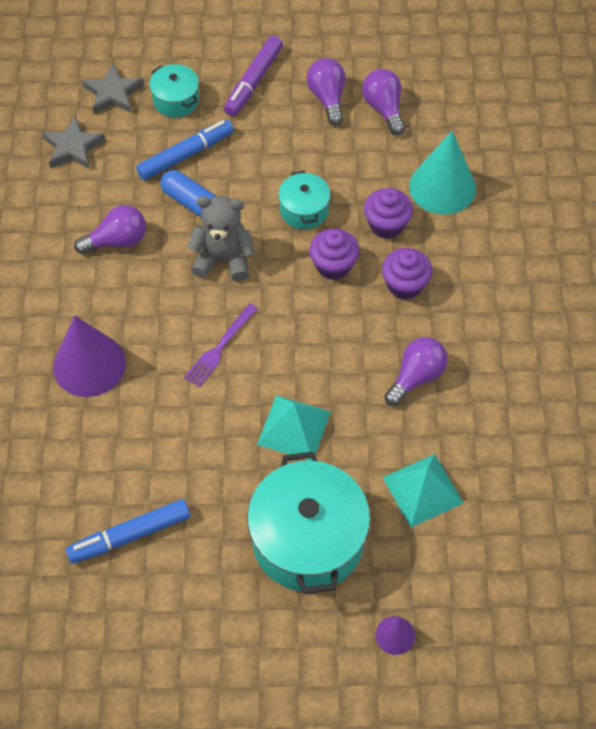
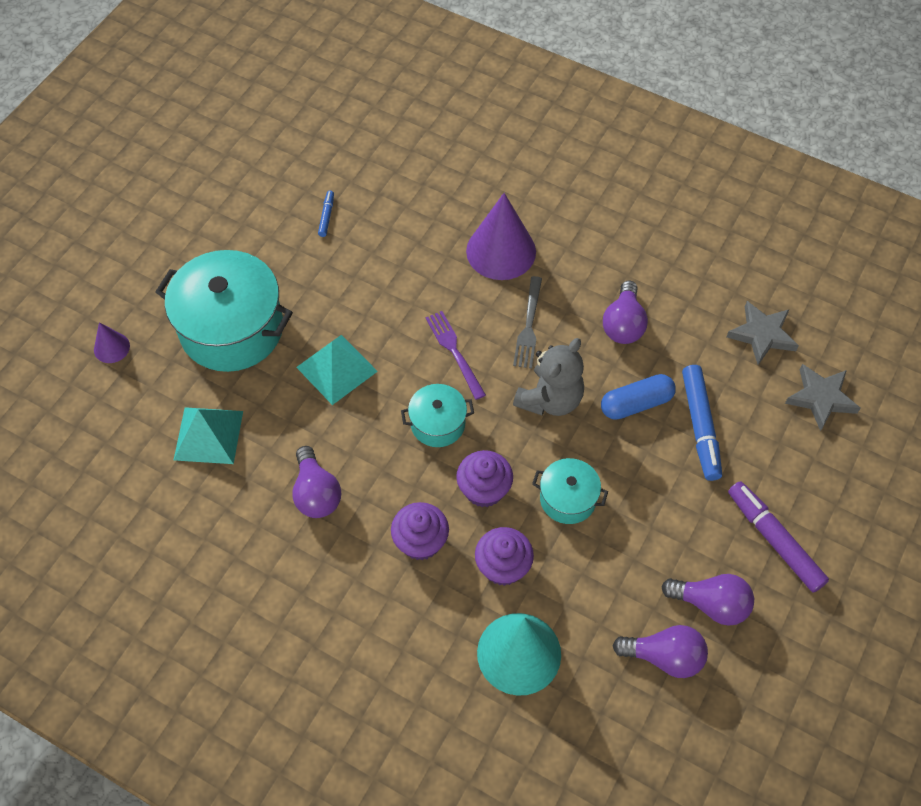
camera: 120 degrees right, 0 degrees up
(130, 535) = (326, 216): blue marker -> blue marker, size x0.48
(160, 306) = (528, 326): none -> grey fork
(176, 100) = (782, 451): turquoise pot -> turquoise pot (438, 424)

